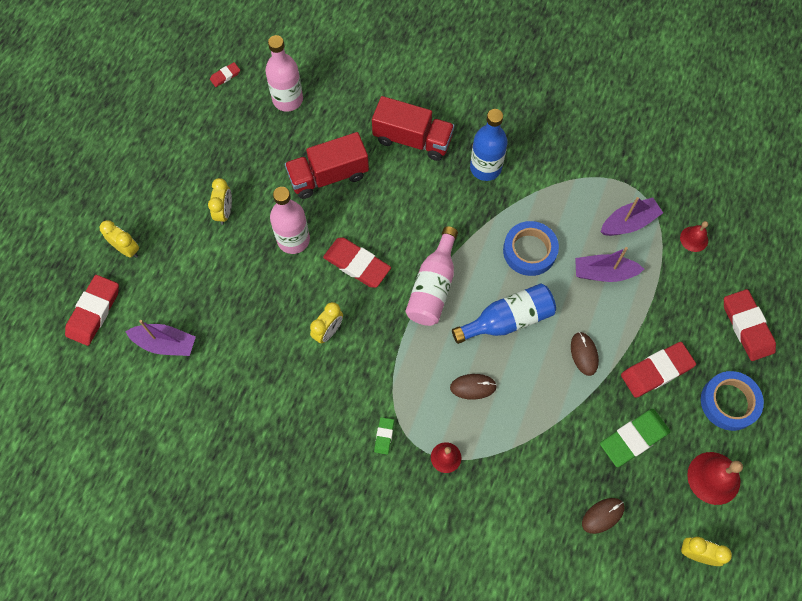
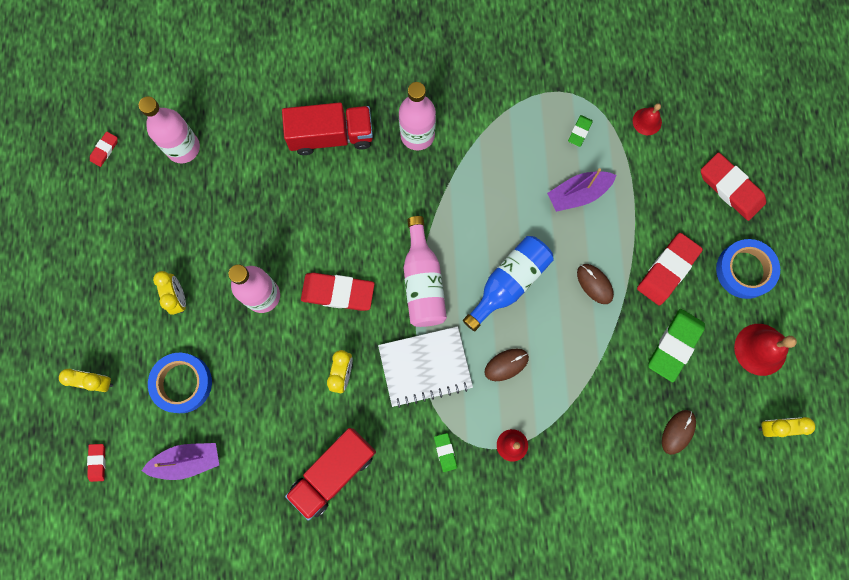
camera: 25 degrees left, 10 degrees up
(93, 311) = (97, 462): red eraser -> red eraser, size x0.49
(328, 176) = (265, 212): red truck -> red truck (334, 472)
(401, 357) = (425, 367): none -> white notebook
(485, 168) = (417, 135): blue bottle -> pink bottle
(529, 251) = (498, 203): blue tape -> blue tape (182, 383)
(629, 223) = (579, 132): purple boat -> green eraser

